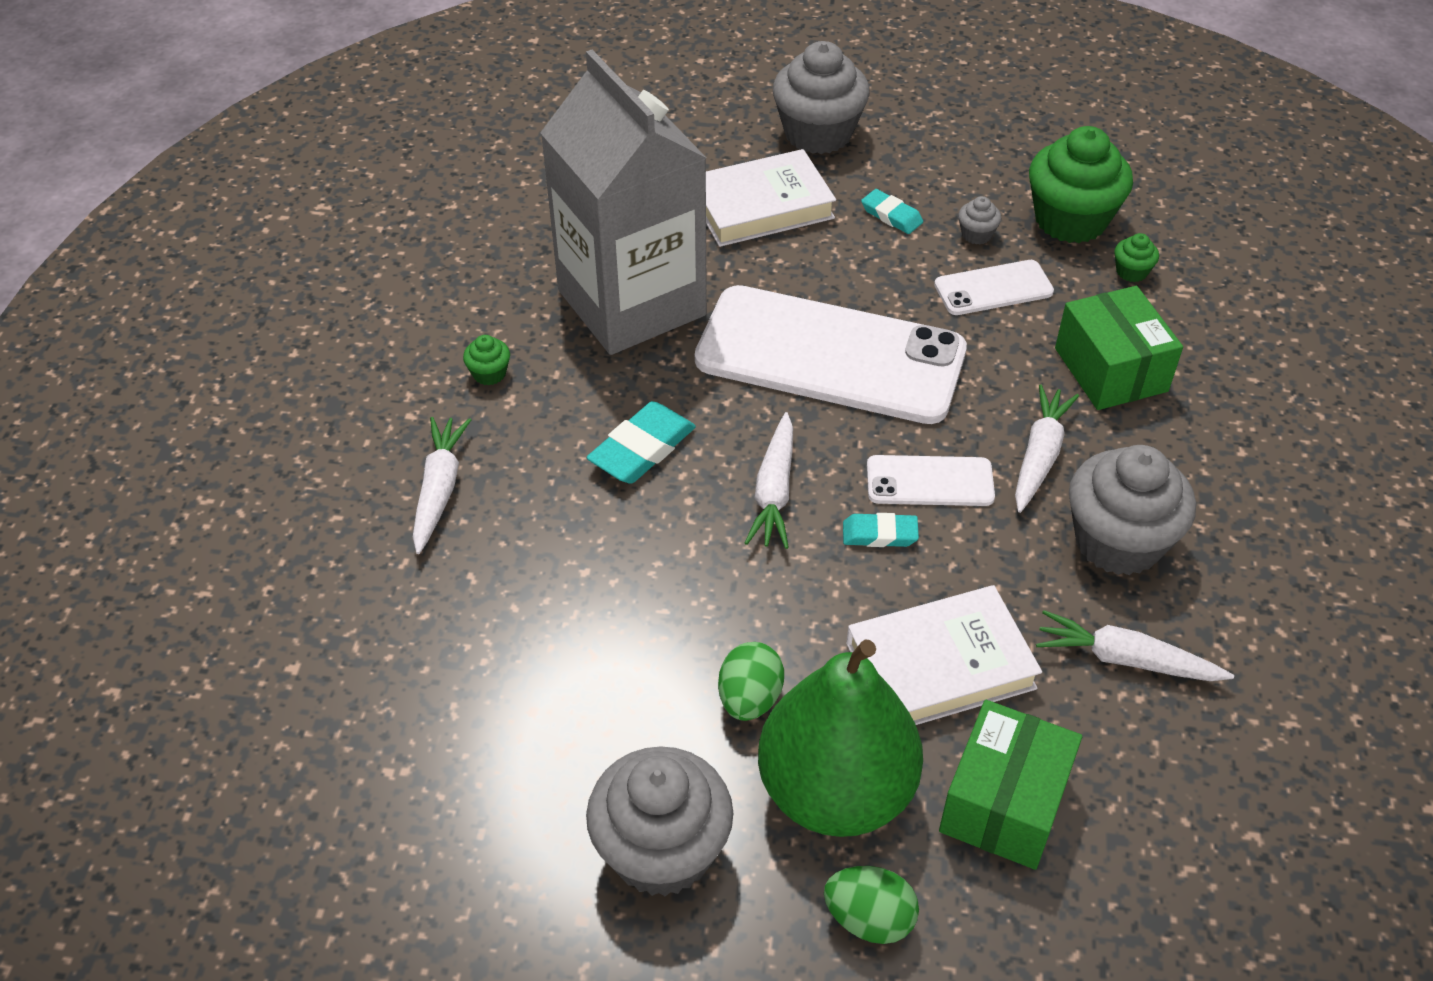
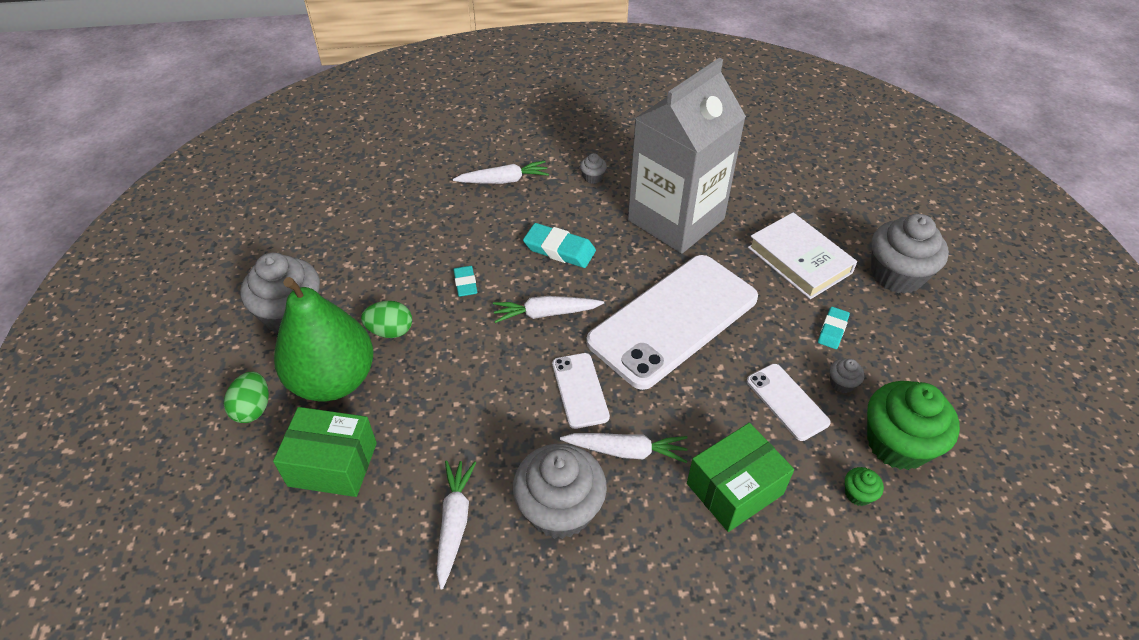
camera: 75 degrees right, 0 degrees up
(489, 373) = (593, 177): green cupcake -> grey cupcake
(830, 355) = (673, 320): white phone -> white phone turned 45 degrees clockwise
(879, 534) = (527, 370): turquoise eraser -> turquoise eraser (465, 283)
(940, 666) = (429, 417): white book -> none

